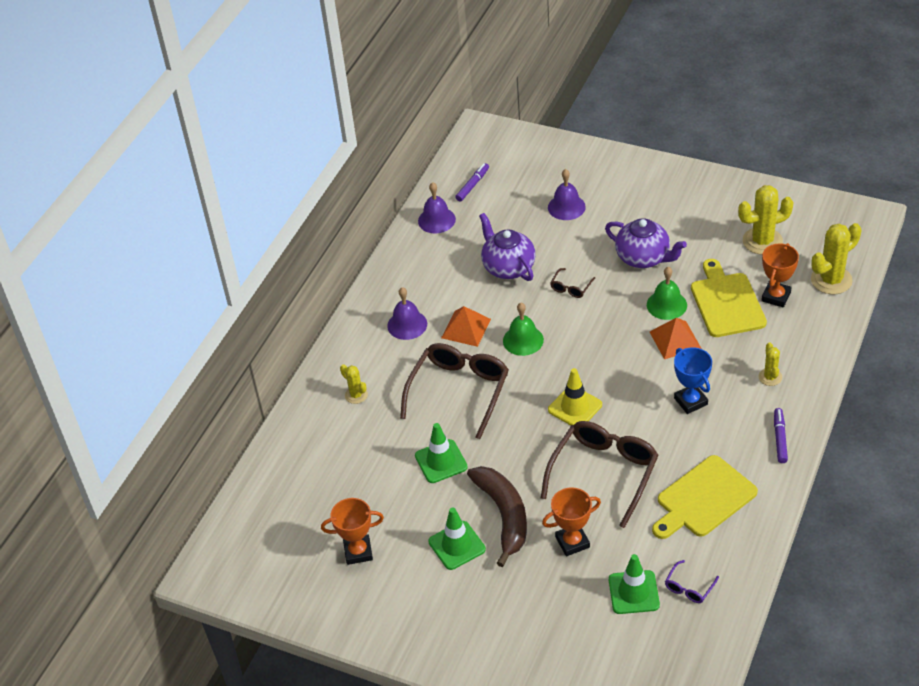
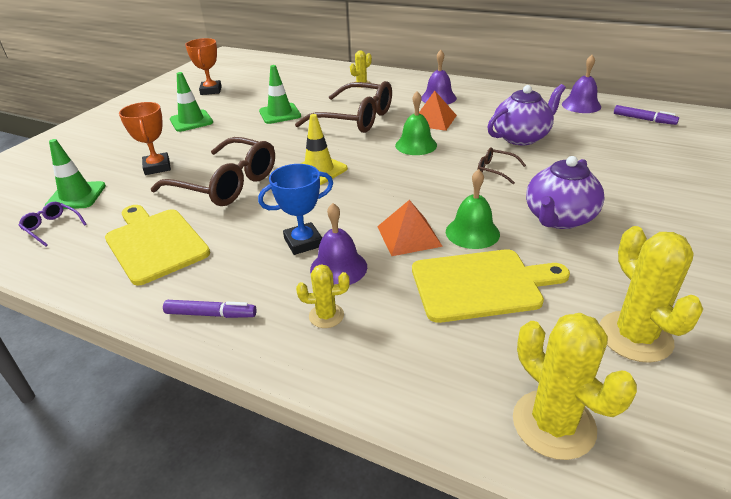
camera: 90 degrees right, 10 degrees down
(504, 515) = (208, 138): brown banana -> none
(566, 207) = (635, 169): purple bell -> purple bell (338, 267)
(776, 296) = (499, 340): orange trophy -> none

